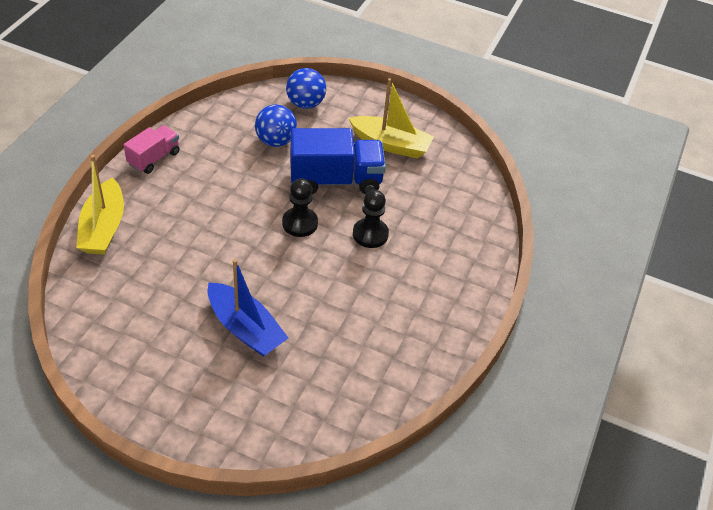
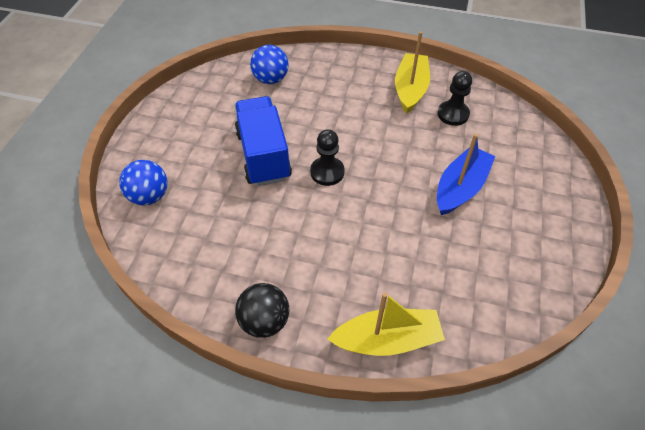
camera: 95 degrees left, 5 degrees up
(154, 158) = (264, 321): pink truck -> black ball
(275, 141) = (215, 211): blue ball -> blue ball (271, 79)
(370, 234) = (325, 124): black pawn -> black pawn (453, 114)
(391, 144) = (205, 123): yellow boat -> yellow boat (410, 89)

